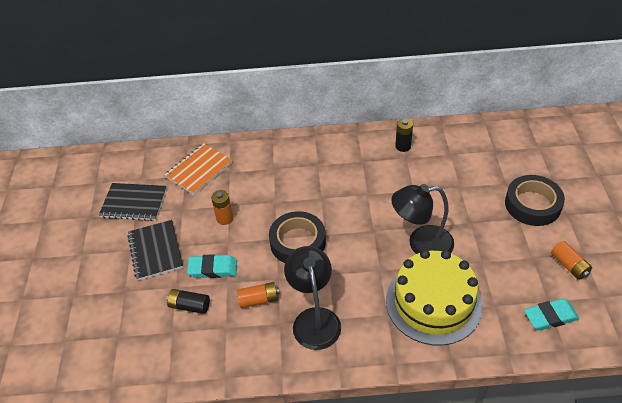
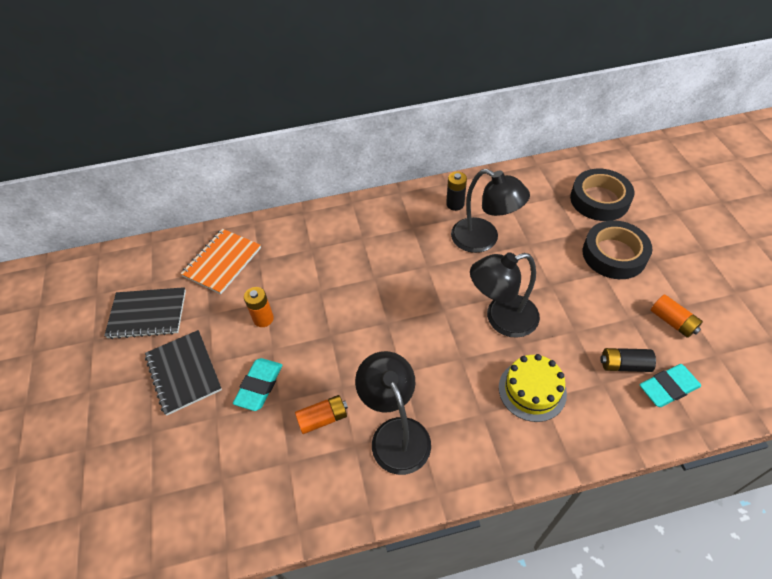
camera: 10 degrees left, 5 degrees up
(189, 306) = (238, 440): black battery -> black battery (624, 365)
(213, 269) = (259, 386): turquoise eraser -> turquoise eraser turned 60 degrees counterclockwise
(298, 242) = (357, 337): black tape -> black tape (599, 200)
(421, 178) = (483, 239): none -> black lamp
(433, 302) = (532, 390): yellow cake -> yellow cake, size x0.59

